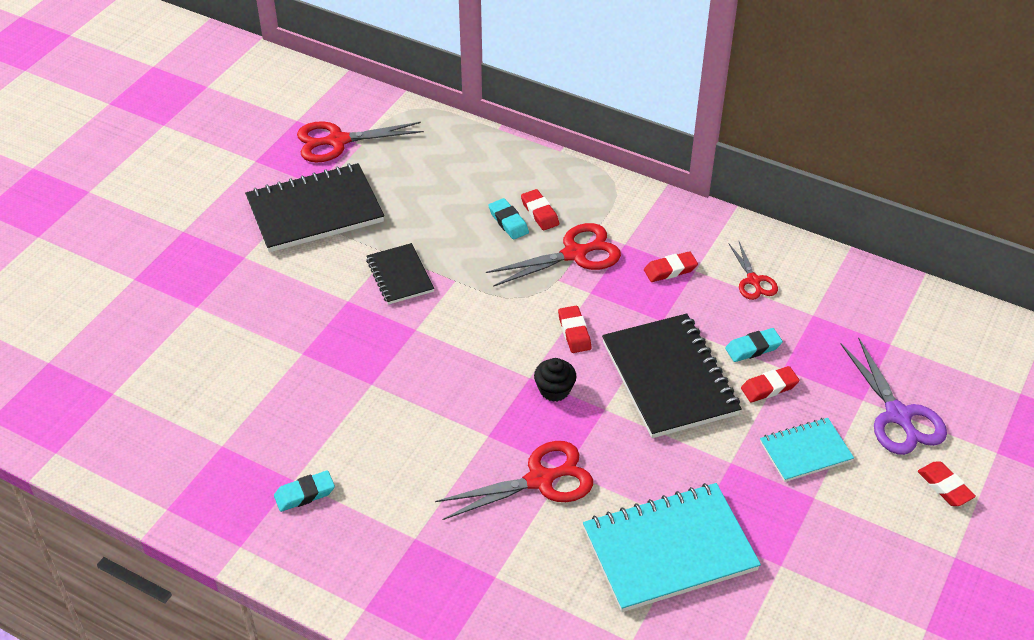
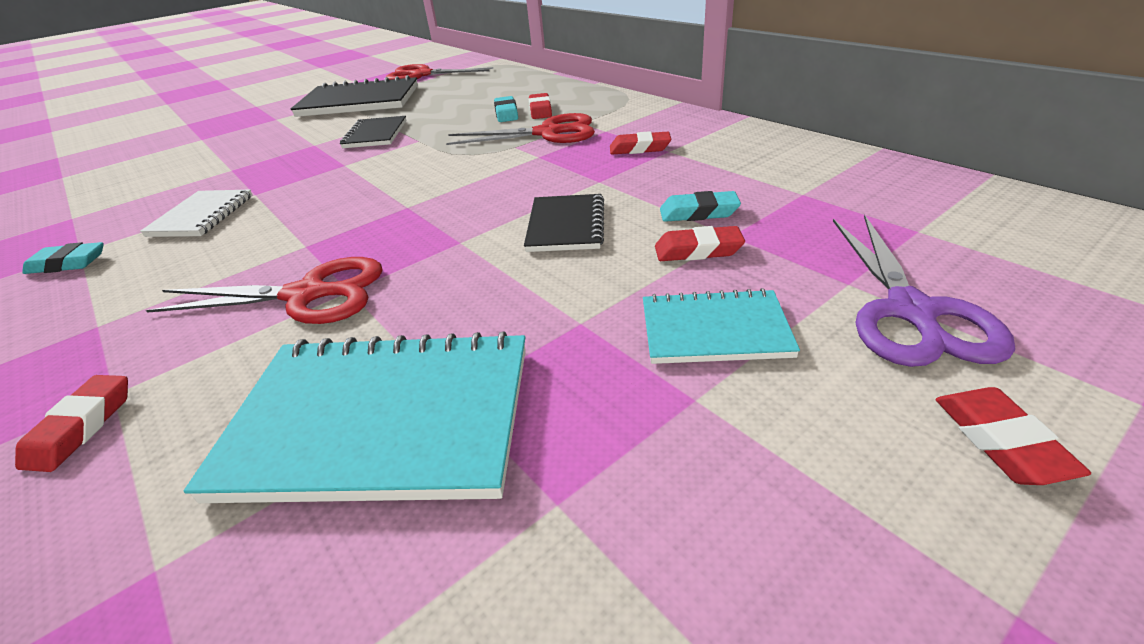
camera: 25 degrees right, 10 degrees down
(355, 420) = (202, 216): none -> white notebook
(554, 390) = (421, 219): black cupcake -> none
(574, 332) = (492, 180): red eraser -> red eraser (81, 427)
(669, 378) = (566, 226): black notebook -> black notebook, size x0.55
(753, 280) = (735, 162): red scissors -> none

